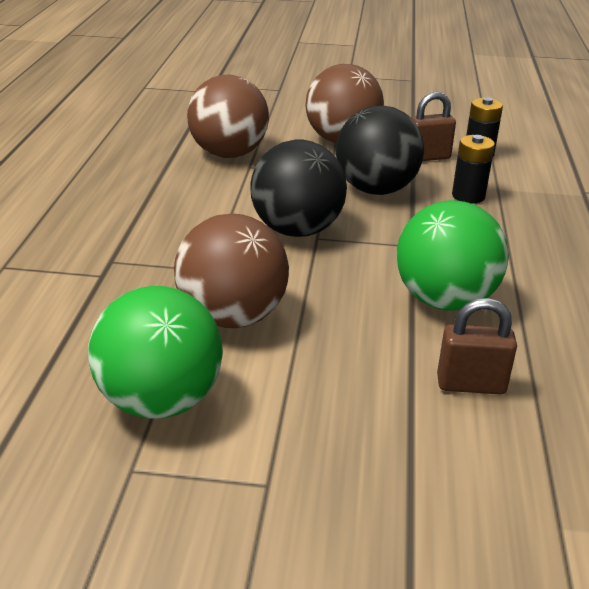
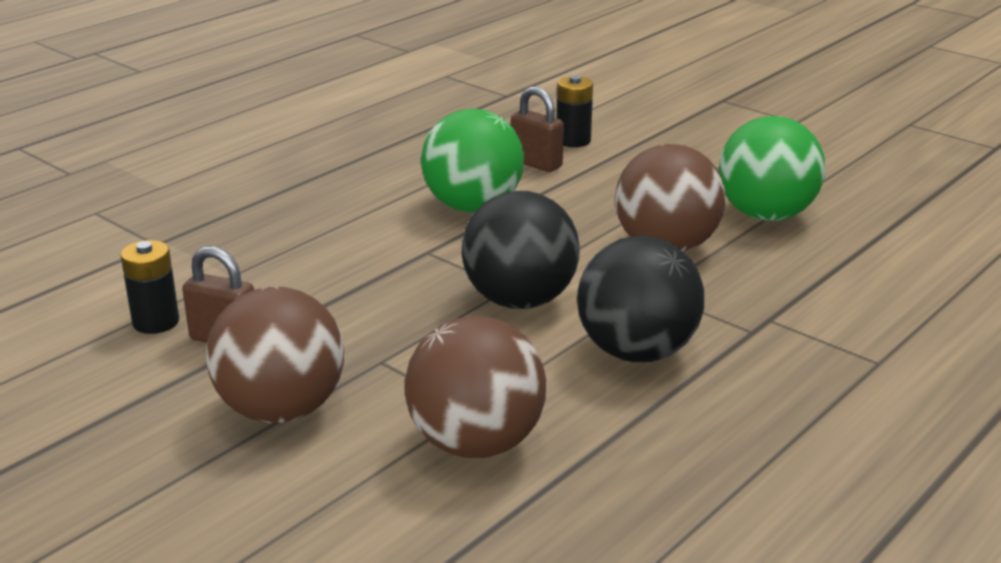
camera: 145 degrees left, 5 degrees down
(376, 189) = (364, 317): black ball -> black ball (637, 352)
(468, 196) = (280, 277): black battery -> black battery (573, 140)

